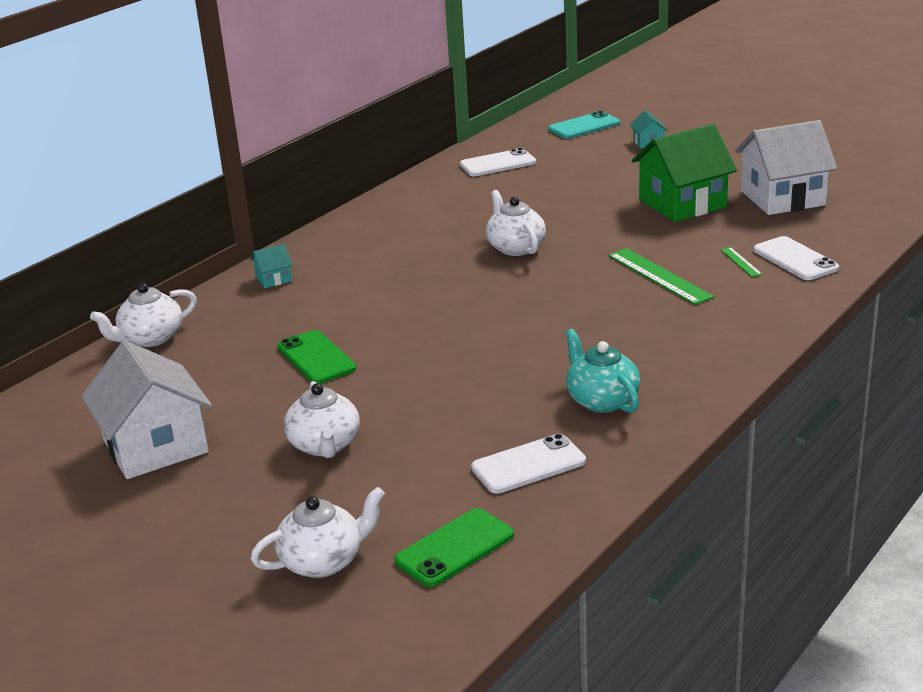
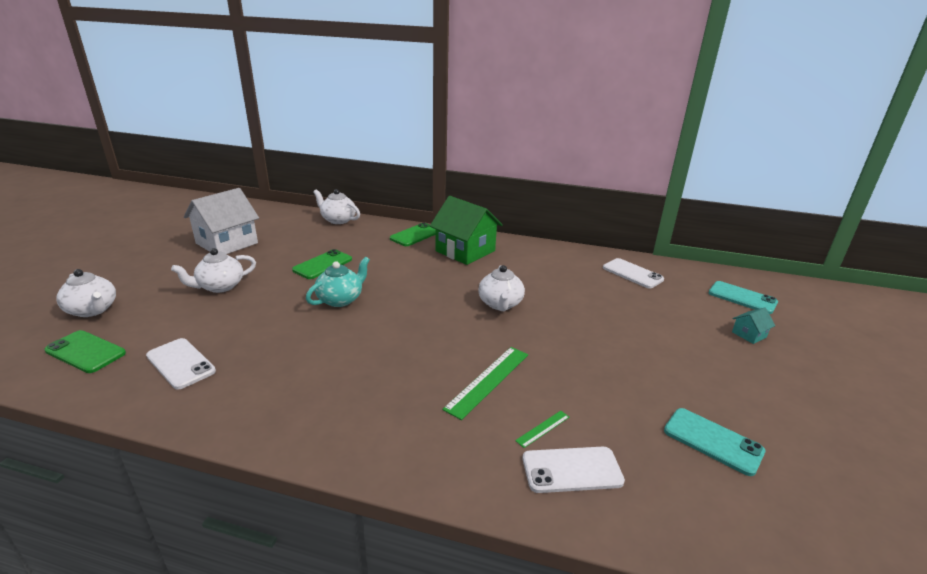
camera: 65 degrees right, 0 degrees up
(273, 279) = (415, 235): turquoise house -> green phone
(515, 247) = (500, 304): white teapot -> white teapot turned 135 degrees clockwise
(602, 400) = (269, 382): turquoise teapot -> turquoise teapot (340, 299)
(682, 203) = (640, 373): green house -> green house (465, 251)
(782, 198) = (713, 441): white house -> turquoise phone
(795, 259) = (572, 470): white phone -> white phone turned 45 degrees clockwise

